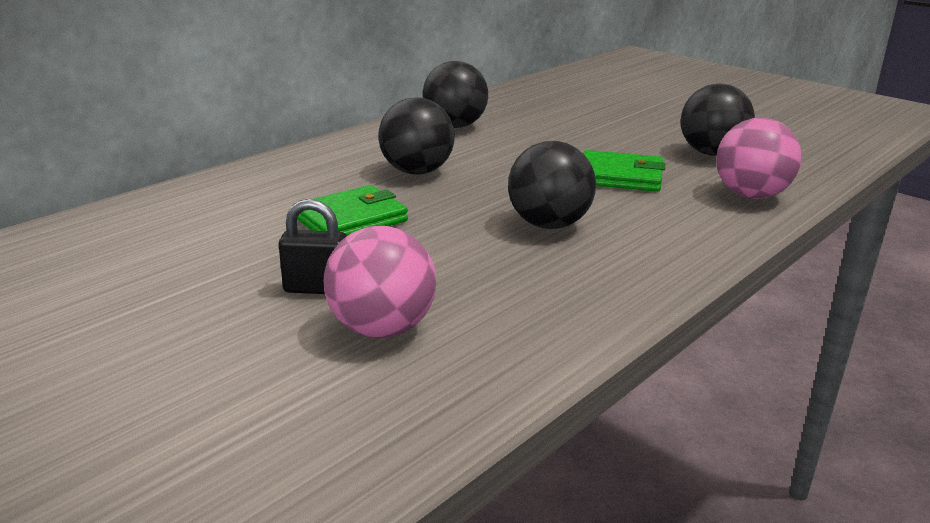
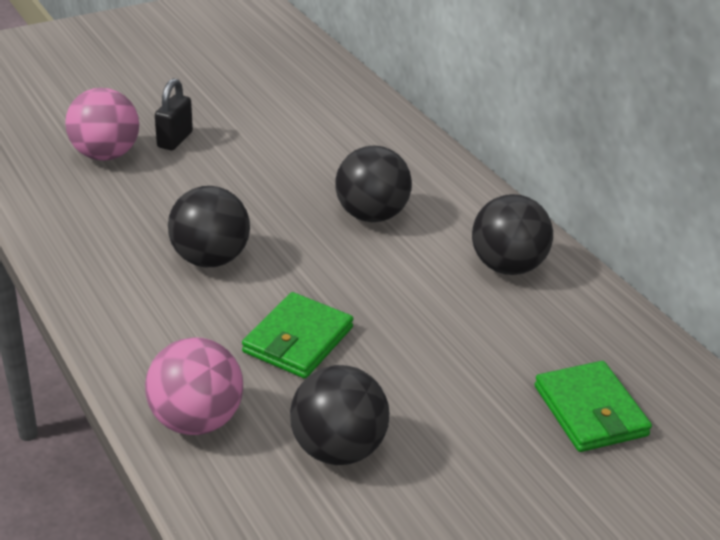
camera: 105 degrees right, 10 degrees up
(350, 219) = (279, 166): green wallet -> green wallet (590, 411)

